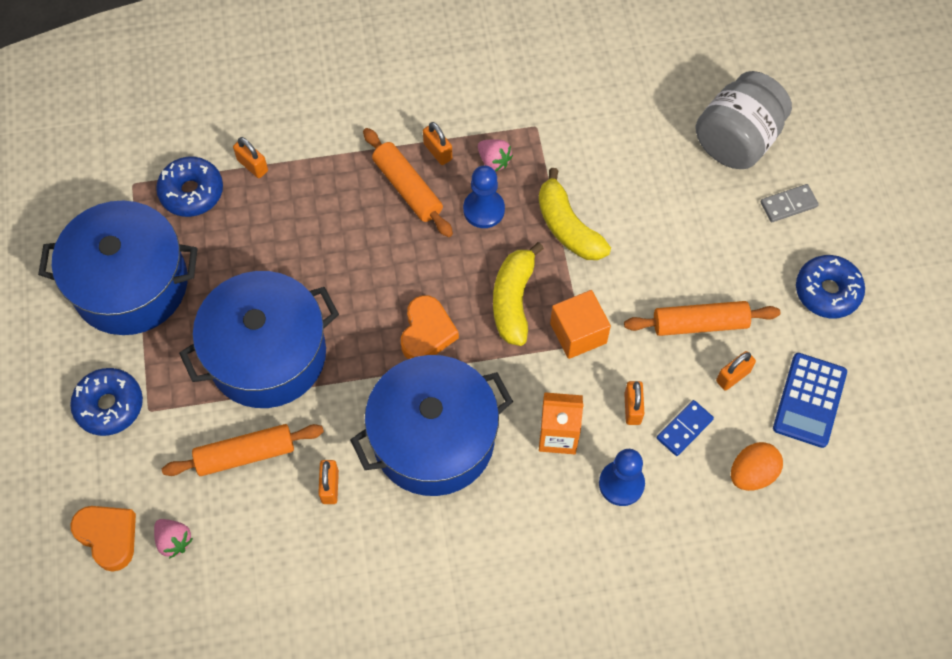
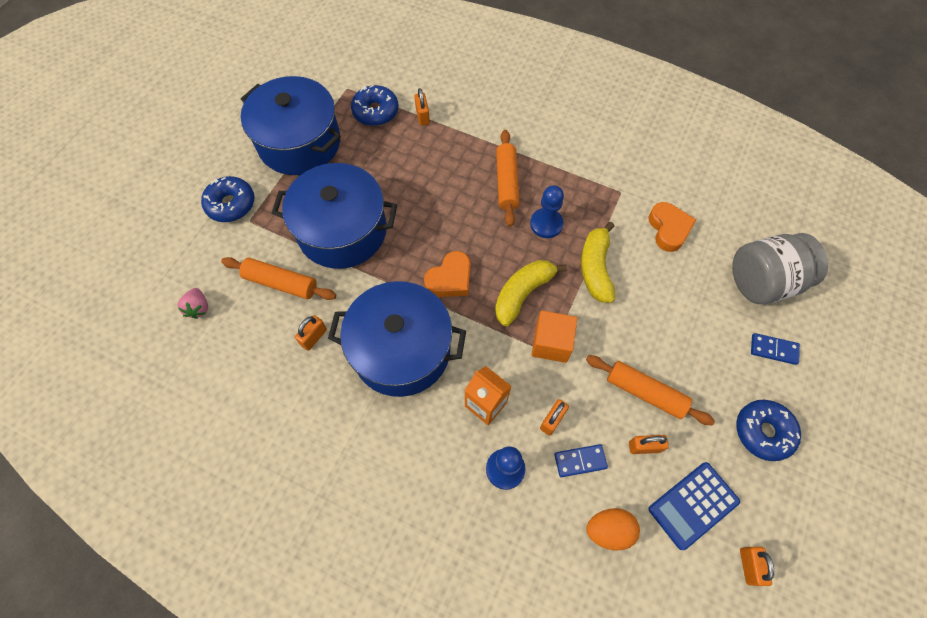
camera: 35 degrees right, 0 degrees up
(108, 537) = (166, 280): orange heart -> orange heart (668, 229)
(437, 151) = (543, 171): orange padlock -> orange padlock (749, 566)
(494, 161) = (576, 197): pink strawberry -> none
(788, 205) = (773, 350): grey domino -> blue domino

